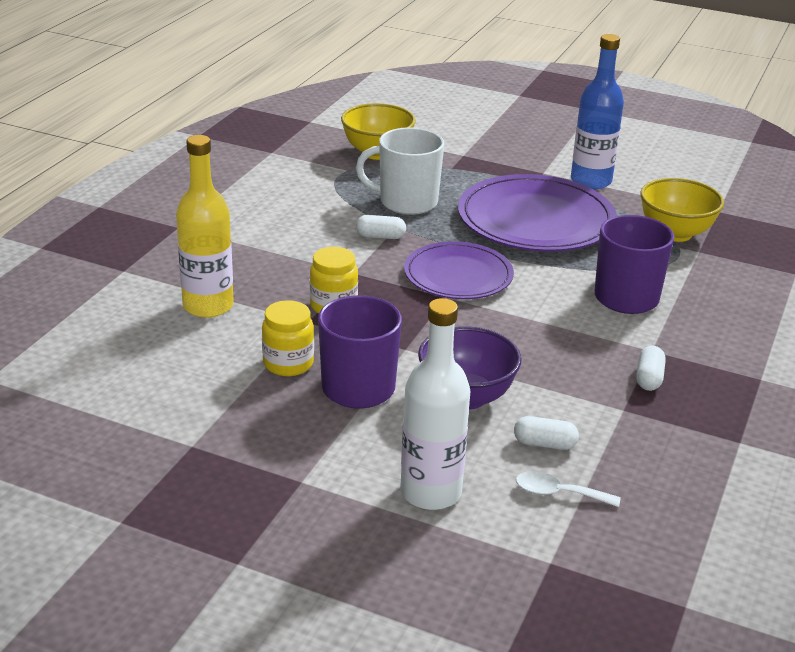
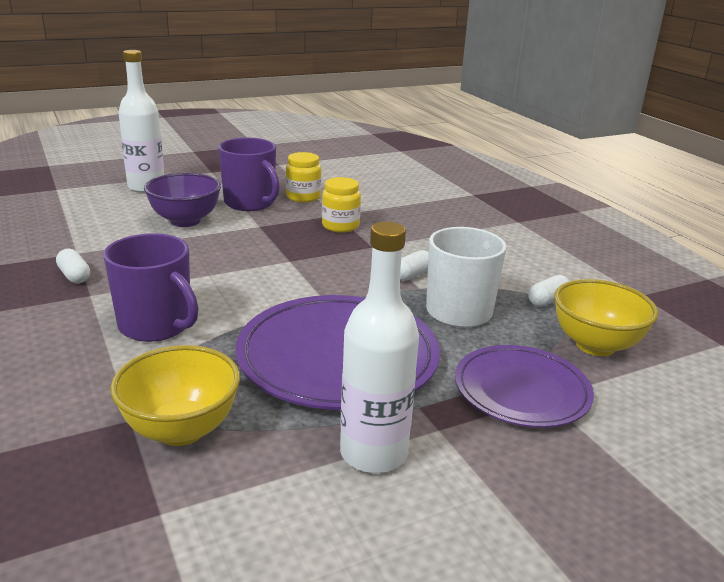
camera: 130 degrees right, 5 degrees down
(208, 306) = (397, 199): yellow bottle -> none
(458, 275) = (308, 276): purple plate -> purple plate (521, 390)
(544, 444) = (110, 220): white capsule -> white capsule (547, 301)
(558, 493) = (78, 207): white spoon -> none
(591, 181) = (373, 453): blue bottle -> white bottle

